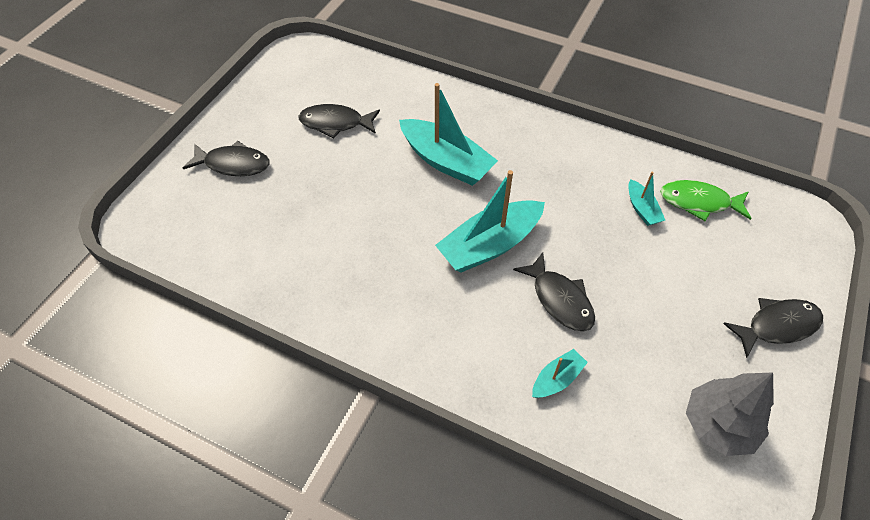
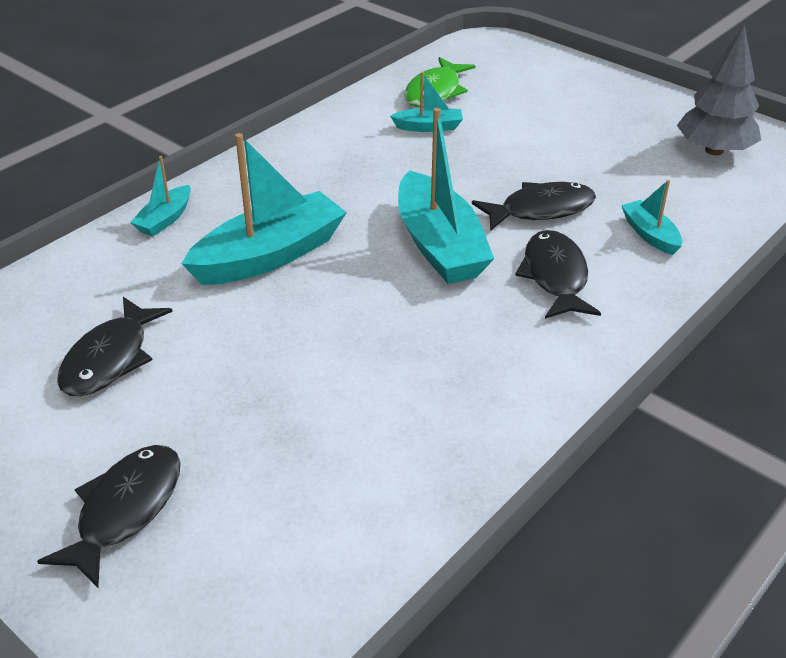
camera: 75 degrees left, 15 degrees down
(464, 104) = (165, 219): none -> turquoise boat
(777, 326) = (606, 92): black fish -> black fish (555, 276)

